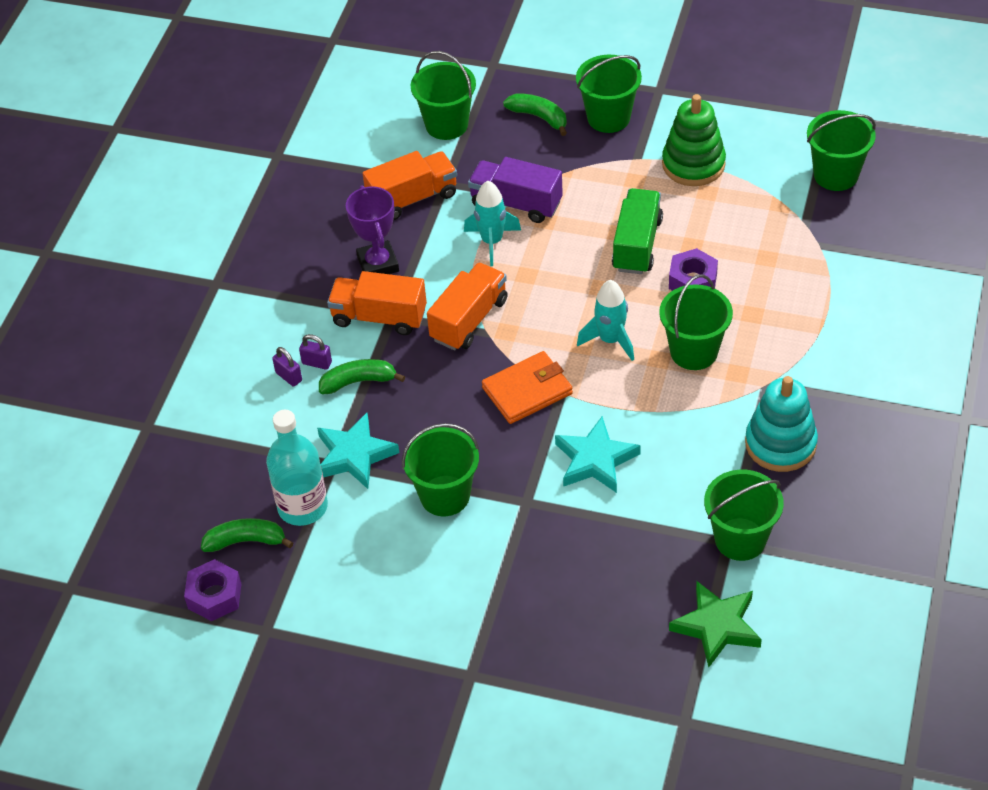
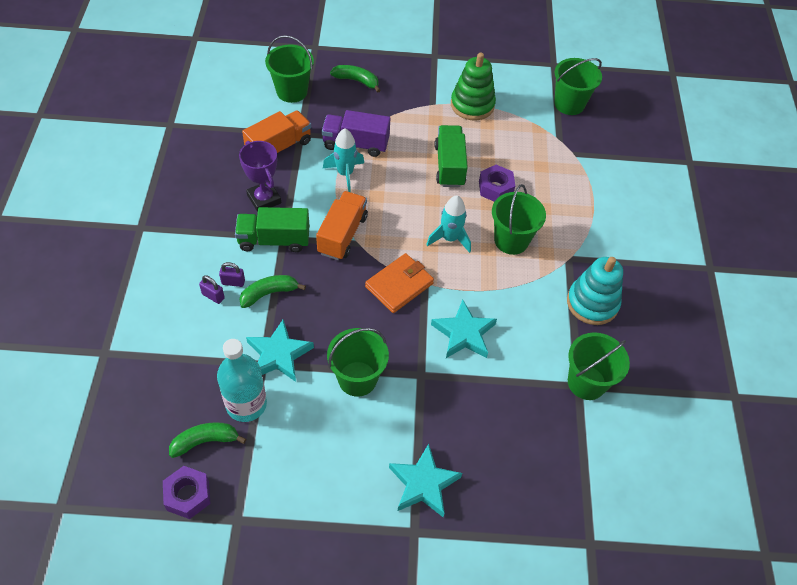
camera: 20 degrees left, 5 degrees up
(379, 317) = (274, 240): orange truck -> green truck
(495, 625) = (423, 483): none -> turquoise star
(608, 118) = (405, 77): green bucket -> none
(717, 626) = (591, 457): green star -> none

